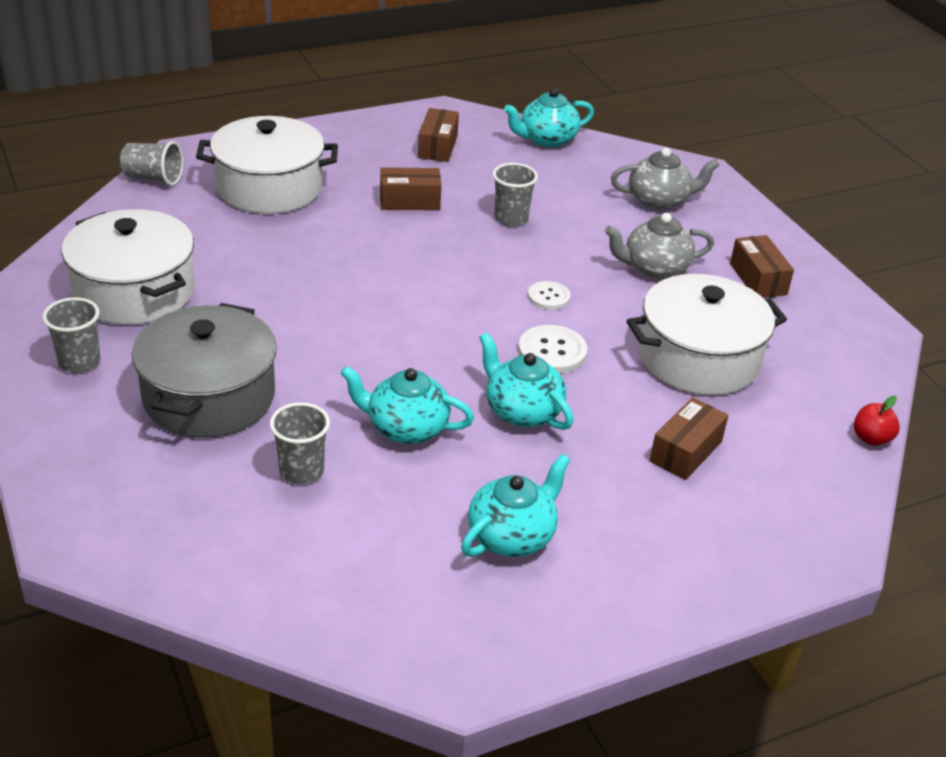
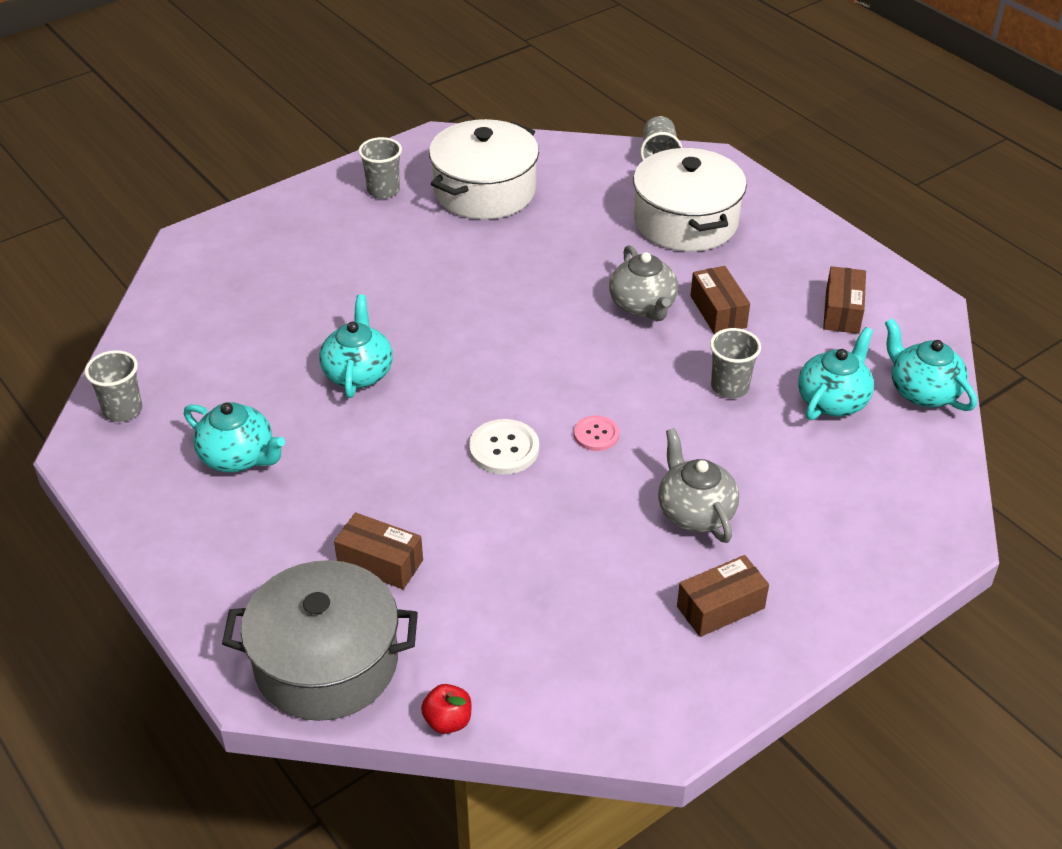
camera: 80 degrees right, 5 degrees up
(209, 397) = (364, 261): grey pot -> grey pot (326, 663)
(301, 471) = (288, 327): grey cup -> grey cup (123, 410)
(437, 146) = (842, 311): brown box -> brown box turned 75 degrees counterclockwise
(522, 411) = (404, 440): turquoise teapot -> turquoise teapot (833, 400)
(548, 297) = (596, 434): white button -> pink button
(659, 200) = (846, 504): grey teapot -> grey teapot (643, 306)
(698, 358) = (537, 562): white pot -> none

